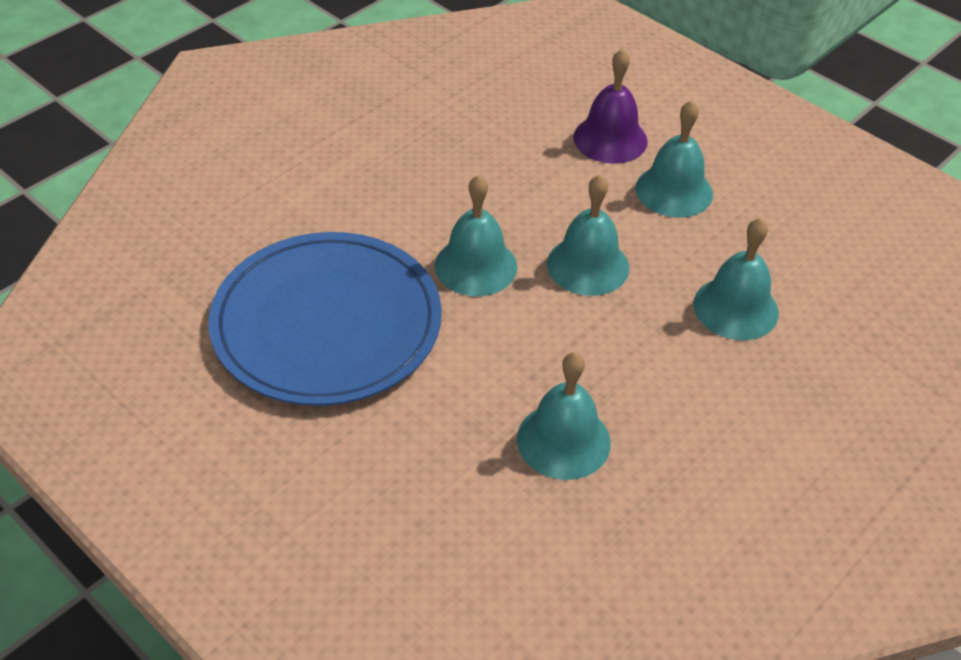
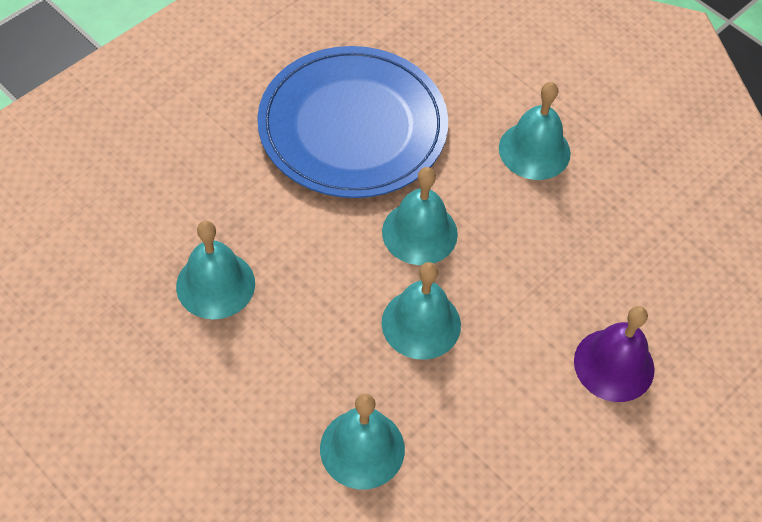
camera: 90 degrees right, 10 degrees up
(674, 191) = (534, 417): turquoise bell -> turquoise bell (534, 150)

